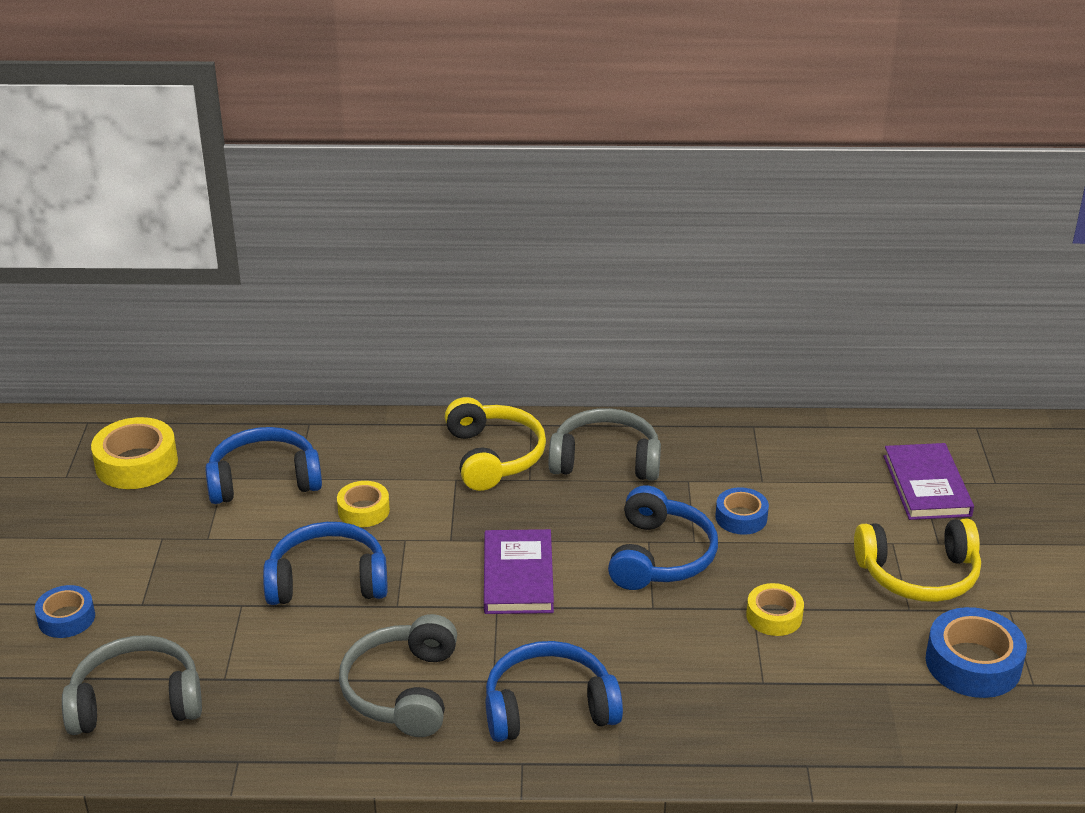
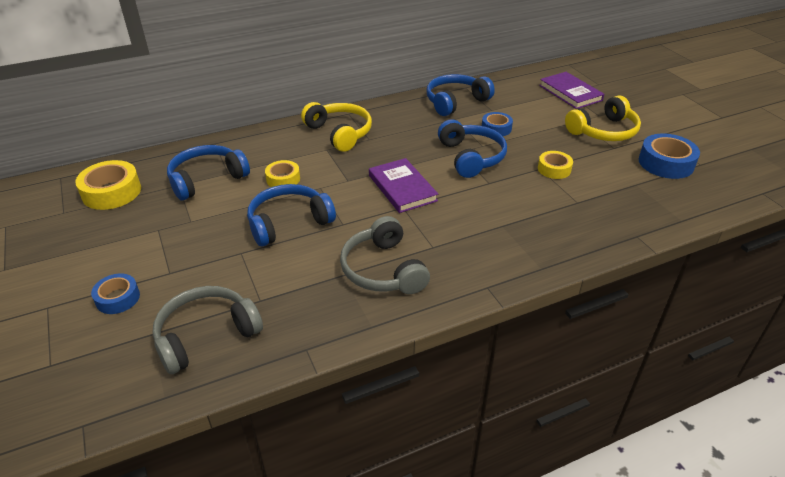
camera: 25 degrees left, 5 degrees up
(549, 707) = (477, 251): blue headphones -> blue headphones (455, 102)
(605, 460) = (403, 120): grey headphones -> none

